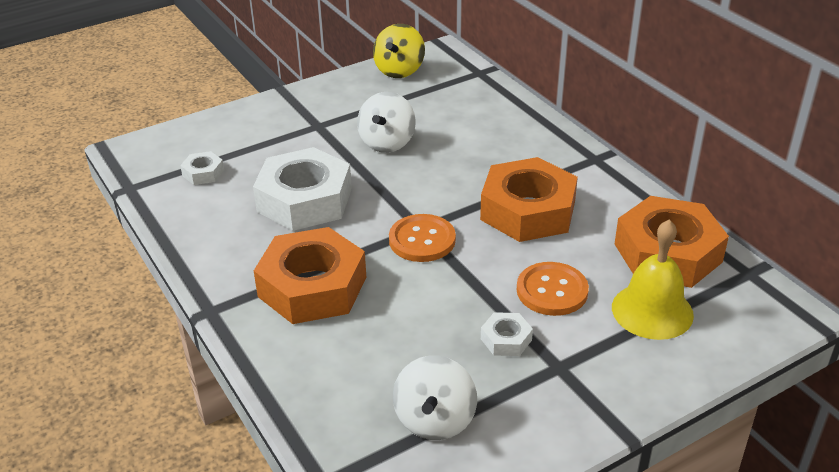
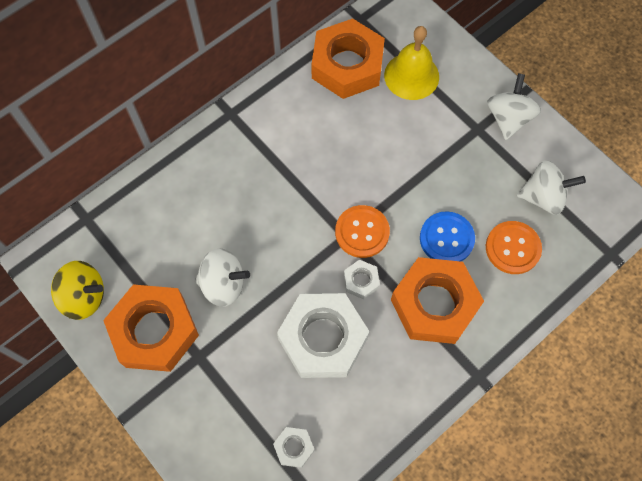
camera: 100 degrees left, 30 degrees up
(395, 309) = (446, 238): none -> blue button
(506, 339) = (460, 162): white nut -> white nut (361, 281)
(527, 210) = (311, 159): orange nut -> orange nut (154, 331)
(552, 291) = (404, 137): orange button -> orange button (512, 248)
(575, 404) = (508, 118): none -> white spinning top

